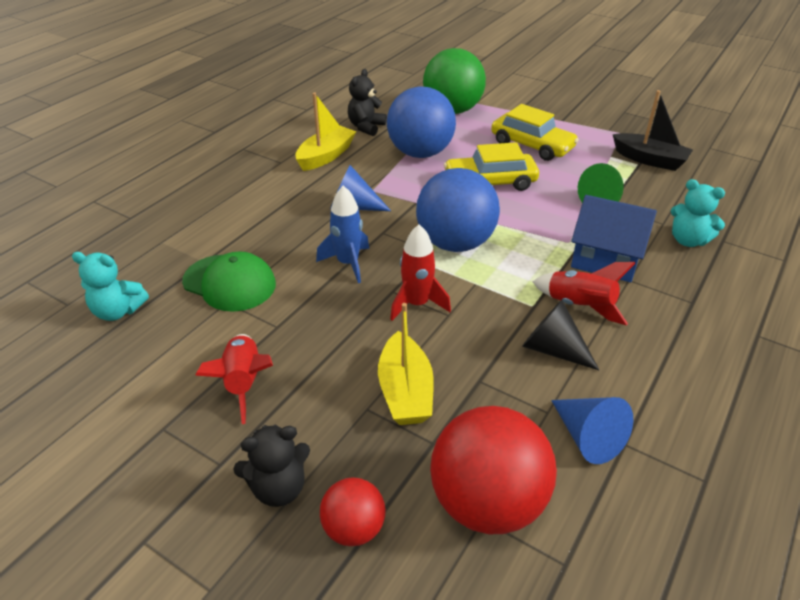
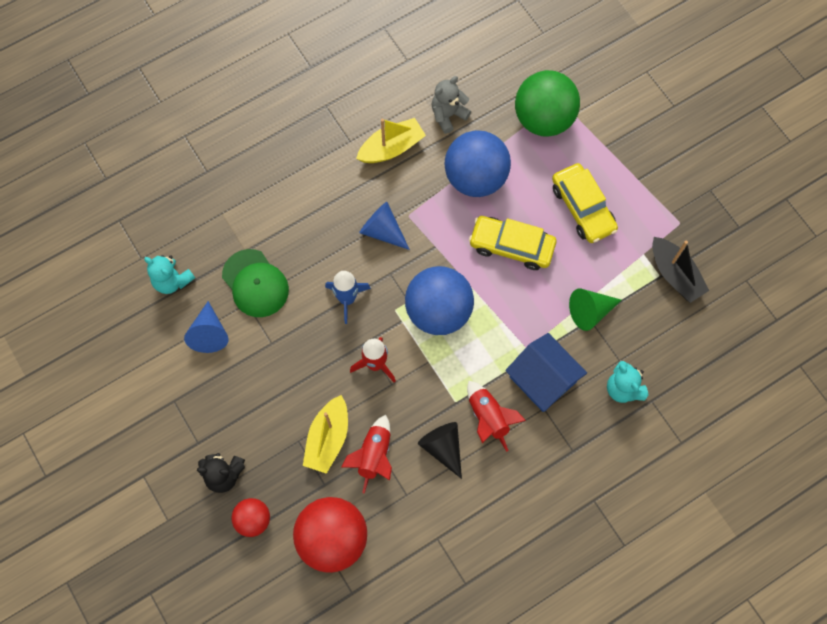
camera: 25 degrees right, 30 degrees up
(244, 382) = (232, 385): red rocket -> red rocket (374, 455)
(366, 127) = (448, 115): black teddy bear -> grey teddy bear
(587, 437) = (418, 524): blue cone -> blue cone (209, 333)

